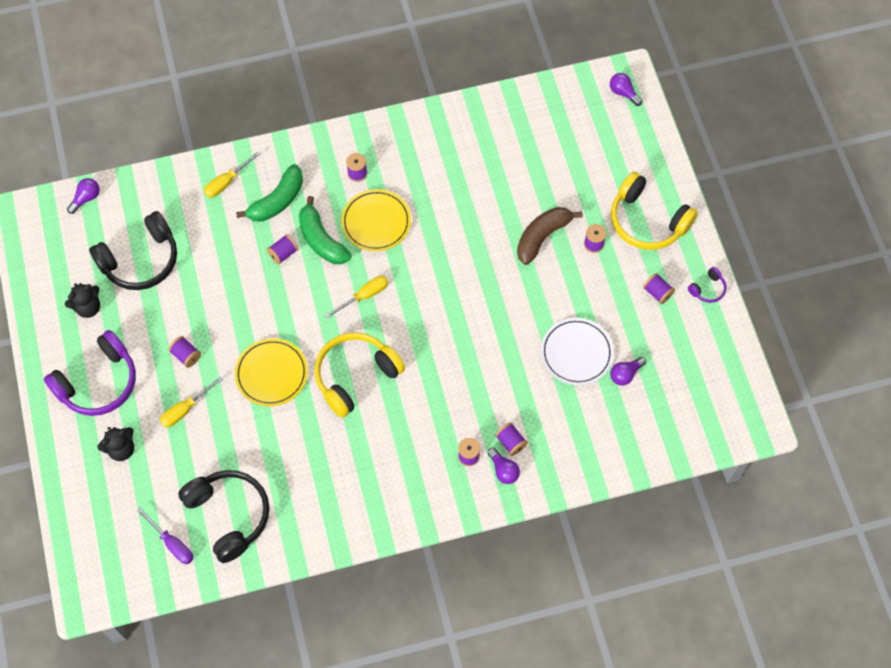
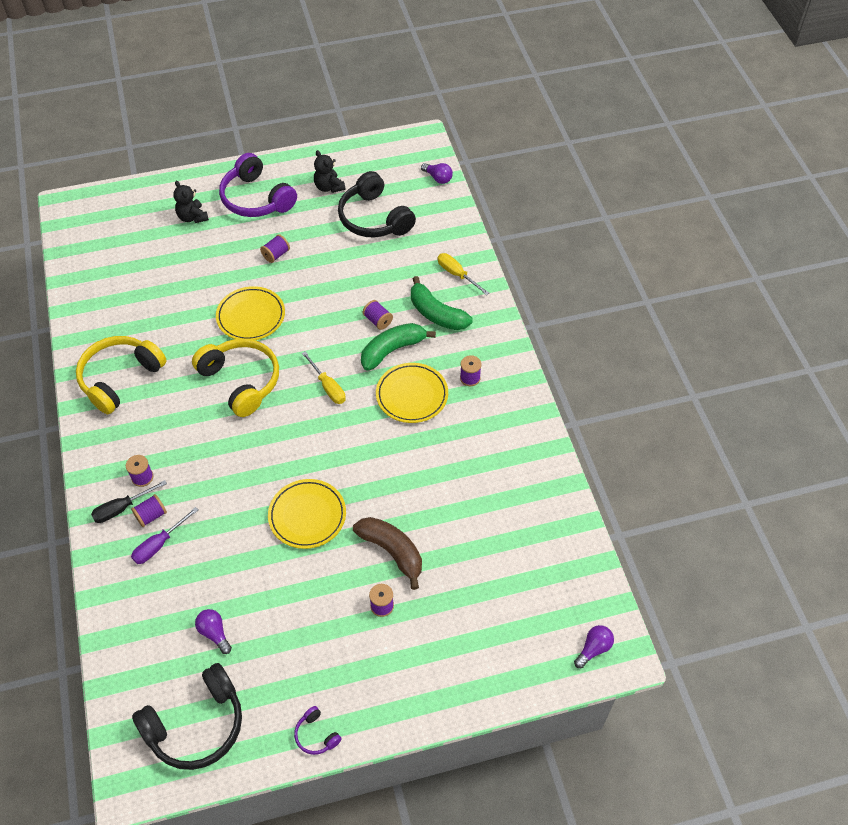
camera: 90 degrees right, 10 degrees down
(172, 543) = (100, 255): purple screwdriver -> purple screwdriver (159, 544)
(185, 409) = (223, 257): yellow screwdriver -> none
(229, 515) = (118, 292): black headphones -> black headphones (196, 725)
(503, 470) = (122, 508): purple light bulb -> black screwdriver
(508, 306) = (307, 516): none -> yellow plate
(576, 353) = (245, 582): white plate -> none
(647, 221) = (411, 667): yellow headphones -> yellow headphones (120, 378)
(657, 292) = (315, 674): purple spool -> none

